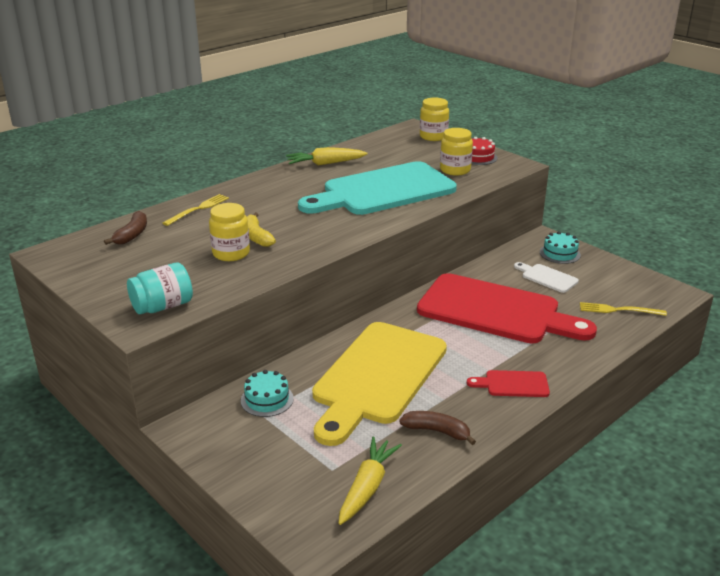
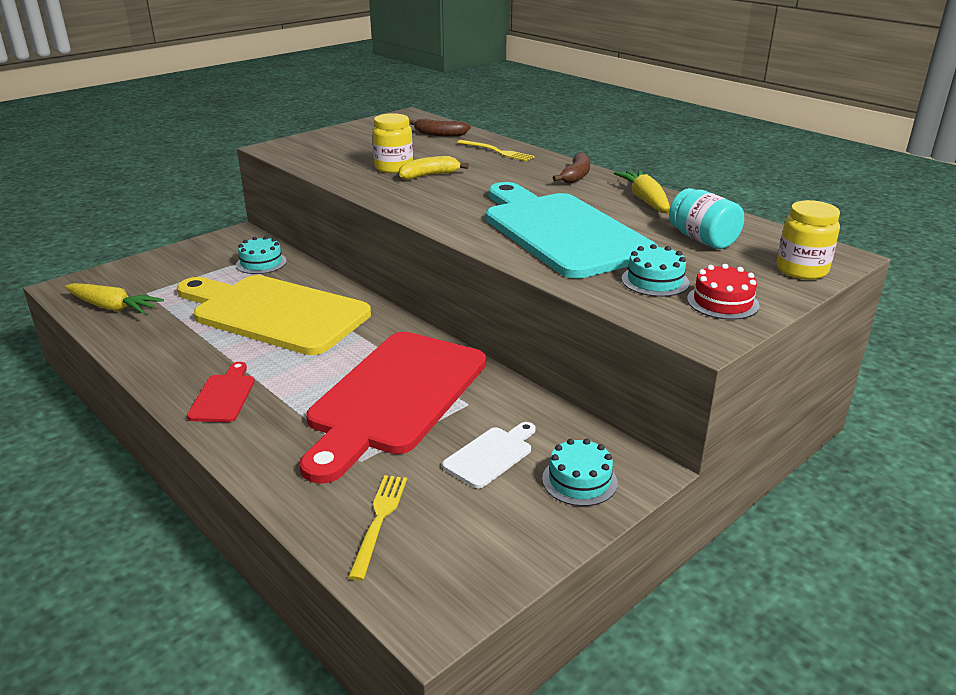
camera: 90 degrees right, 0 degrees up
(162, 306) = (301, 152): turquoise jar -> turquoise jar (703, 239)
(437, 431) = (166, 343): brown banana -> brown banana (576, 176)
(455, 170) = (655, 281): yellow jar -> turquoise cake

